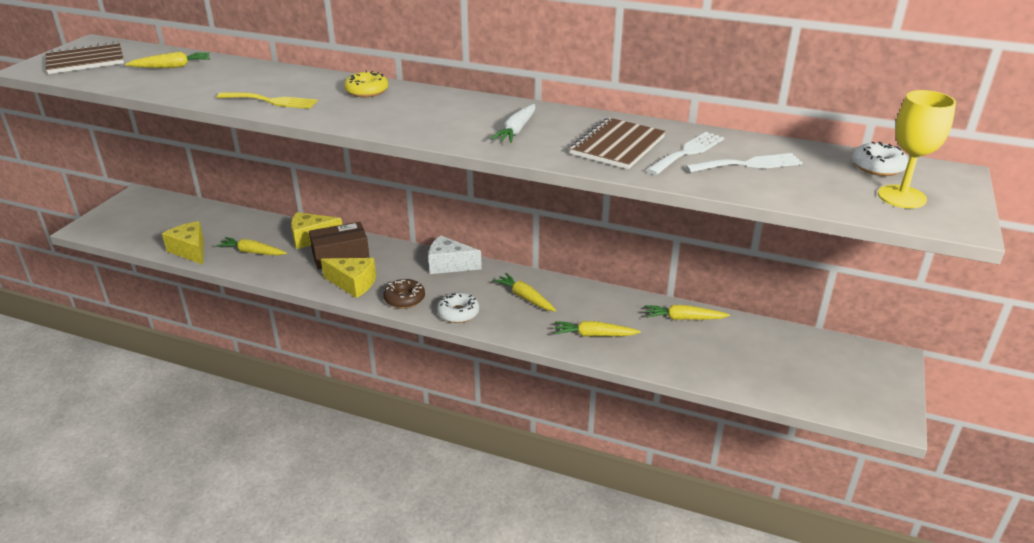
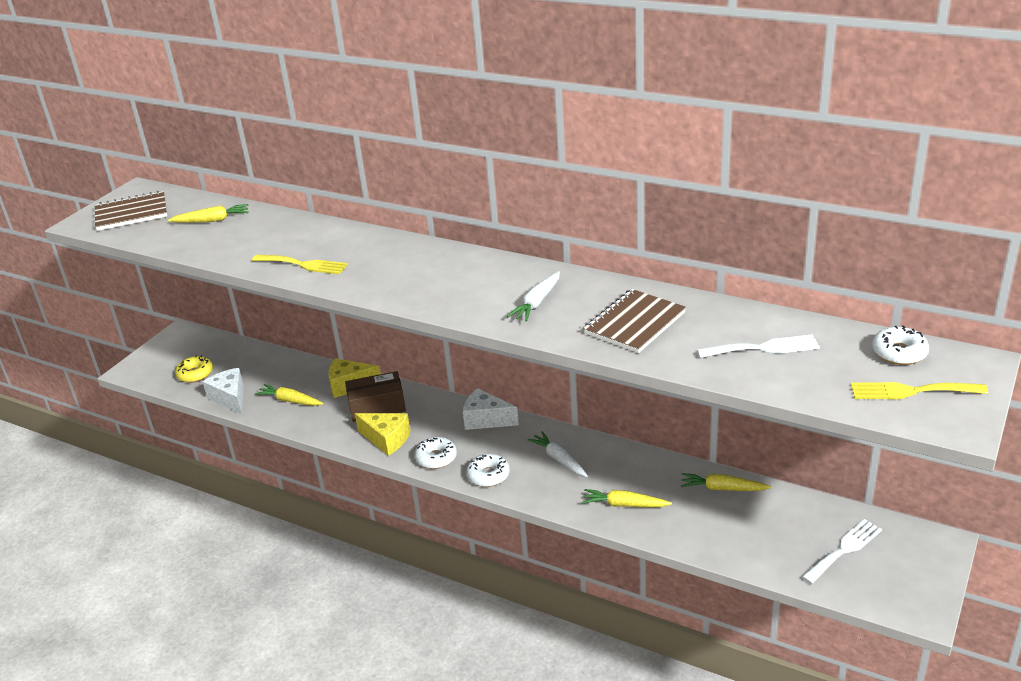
camera: 10 degrees right, 0 degrees up
(190, 250) = (230, 398): yellow cheese -> white cheese
(366, 91) = (397, 251): yellow donut -> yellow donut (195, 374)
(404, 299) = (436, 458): brown donut -> white donut
(525, 297) = (559, 459): yellow carrot -> white carrot
(688, 152) = (704, 332): white fork -> white fork (844, 549)
(901, 197) = (911, 391): yellow goblet -> yellow fork

